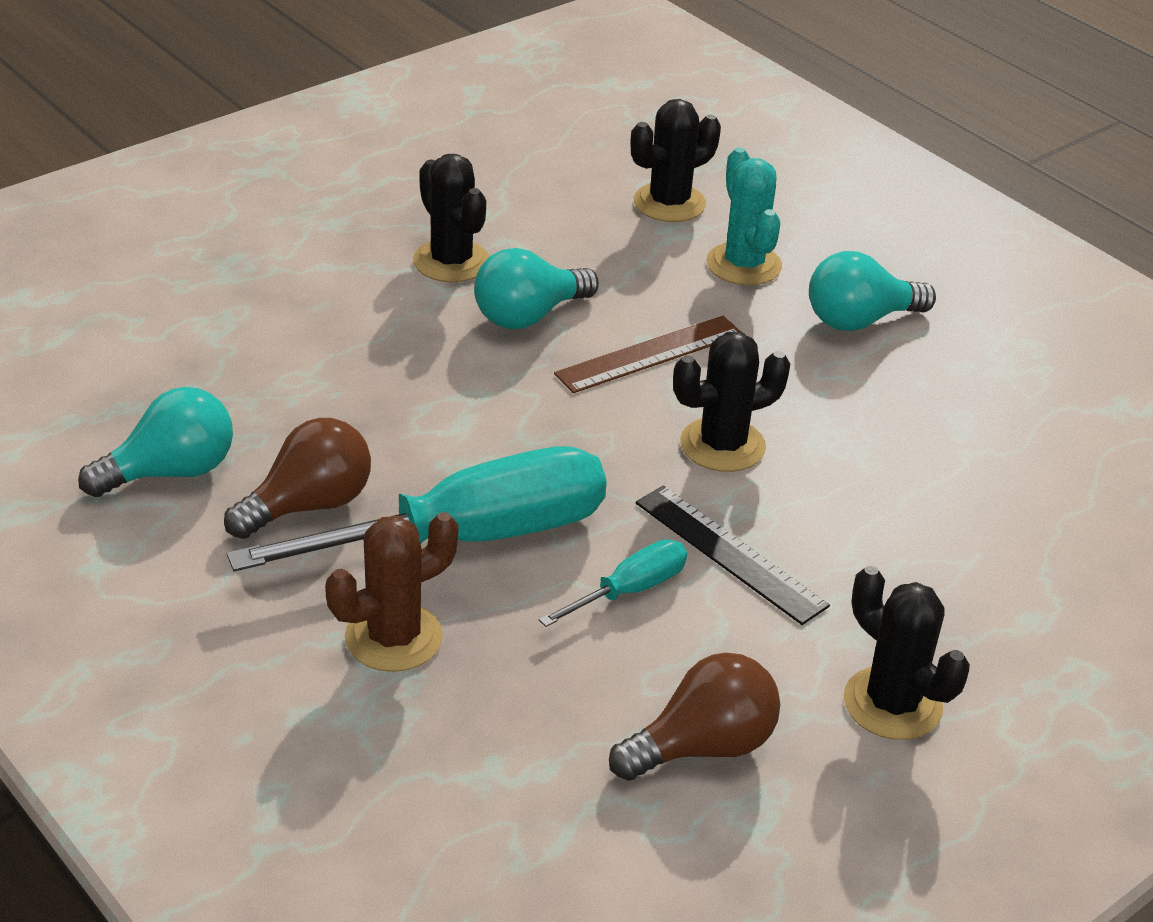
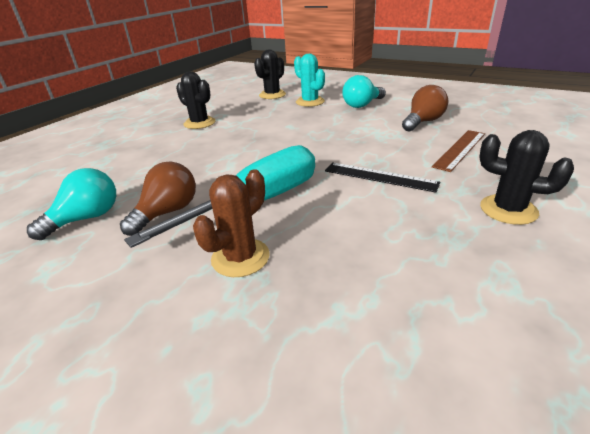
camera: 15 degrees left, 5 degrees down
(528, 316) = (239, 130): turquoise light bulb -> none
(630, 590) = (348, 201): turquoise screwdriver -> none
(650, 354) = (294, 129): brown ruler -> brown ruler (460, 149)
(702, 747) = (444, 258): brown light bulb -> brown light bulb (423, 122)
(722, 445) = (345, 145): black cactus -> none

